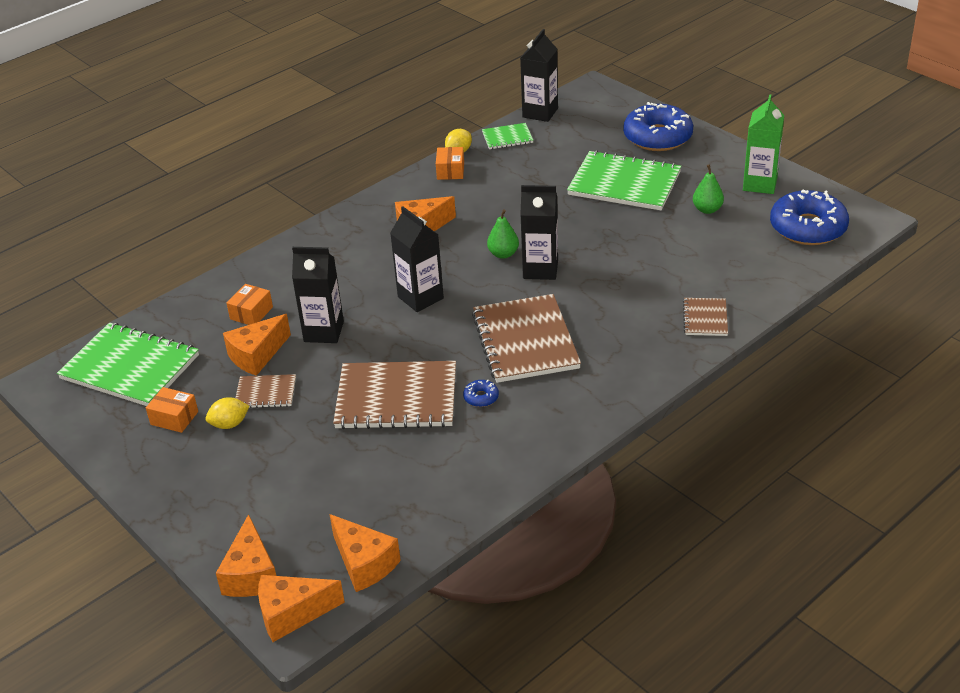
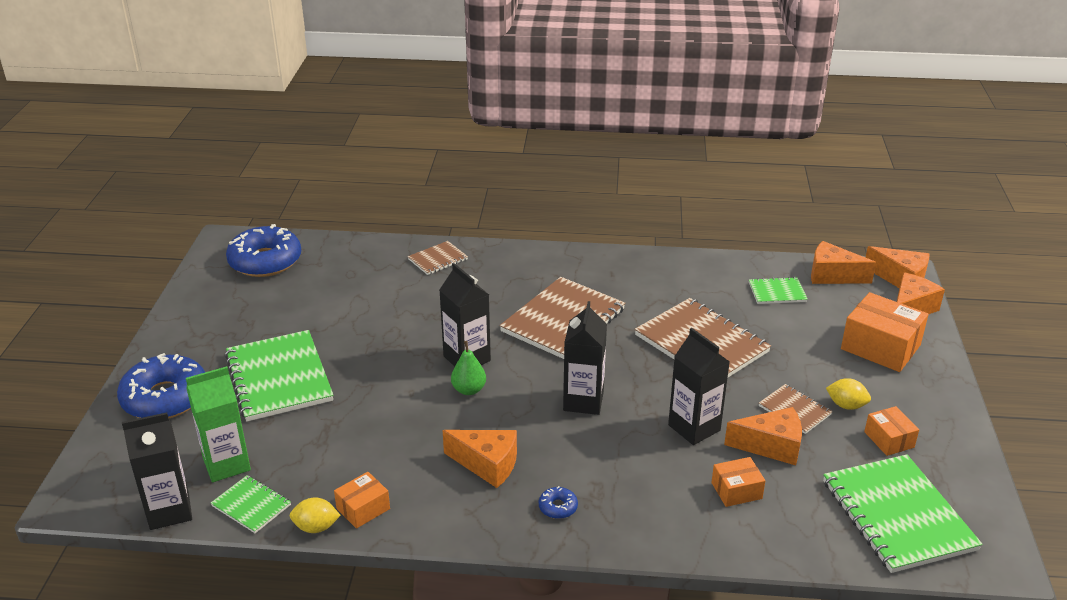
camera: 135 degrees left, 5 degrees down
(245, 503) = (880, 347): none -> orange box
(364, 563) = (832, 275): orange cheese -> orange cheese turned 75 degrees counterclockwise
(394, 499) = (777, 292): none -> green notebook
(481, 397) = (646, 308): blue donut -> blue donut (558, 507)
(707, 209) = (282, 315): green pear -> none
(760, 184) = (212, 306): green carton -> green carton (226, 464)

